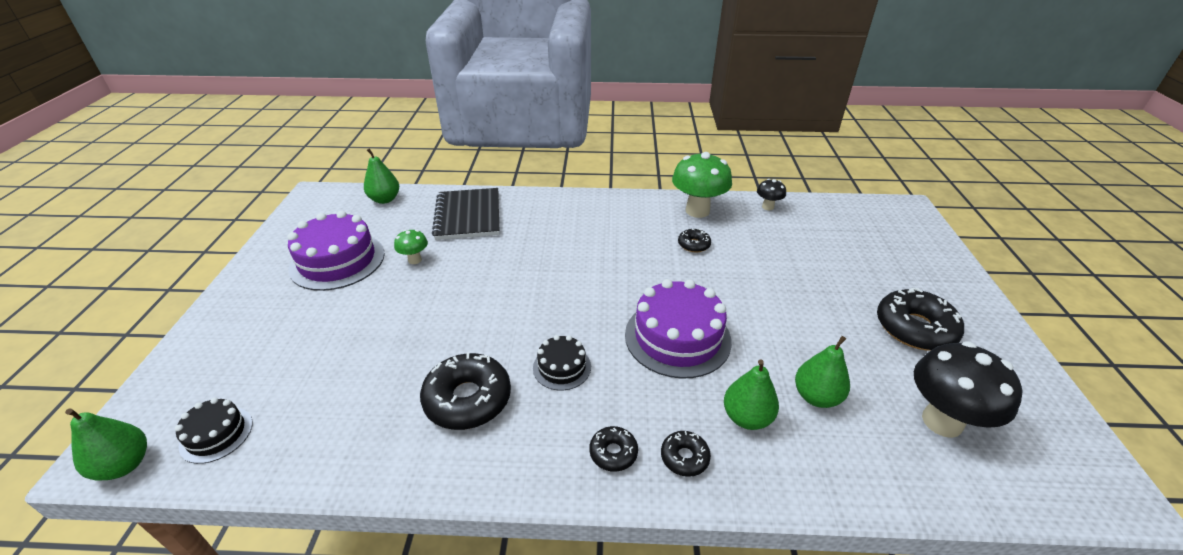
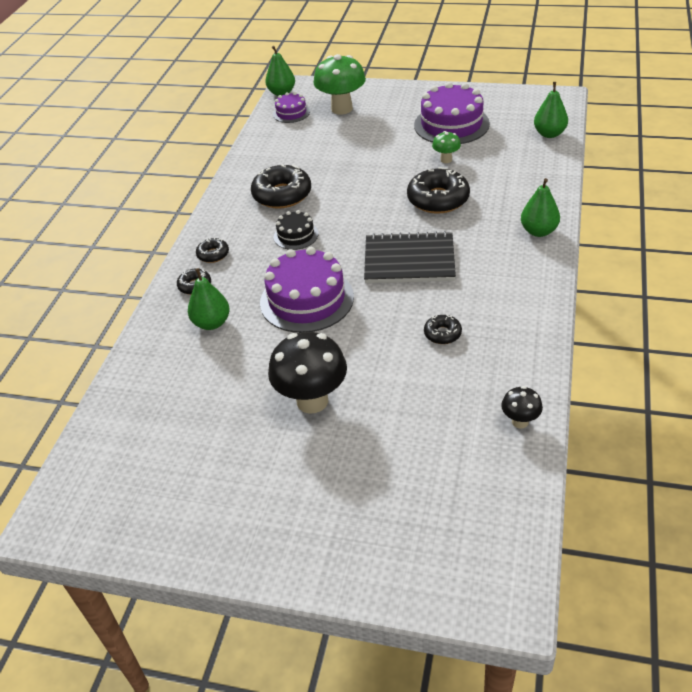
camera: 105 degrees right, 5 degrees up
(216, 434) = (291, 113): black cake -> purple cake
(468, 215) = (516, 182): black notebook -> black notebook (409, 260)
(697, 211) = (514, 350): green mushroom -> green mushroom (342, 109)
(816, 397) = (213, 369): green pear -> green pear (538, 231)
(914, 328) = (262, 477): black donut -> black donut (438, 199)
(942, 421) = (156, 442): black mushroom -> black mushroom (312, 401)

